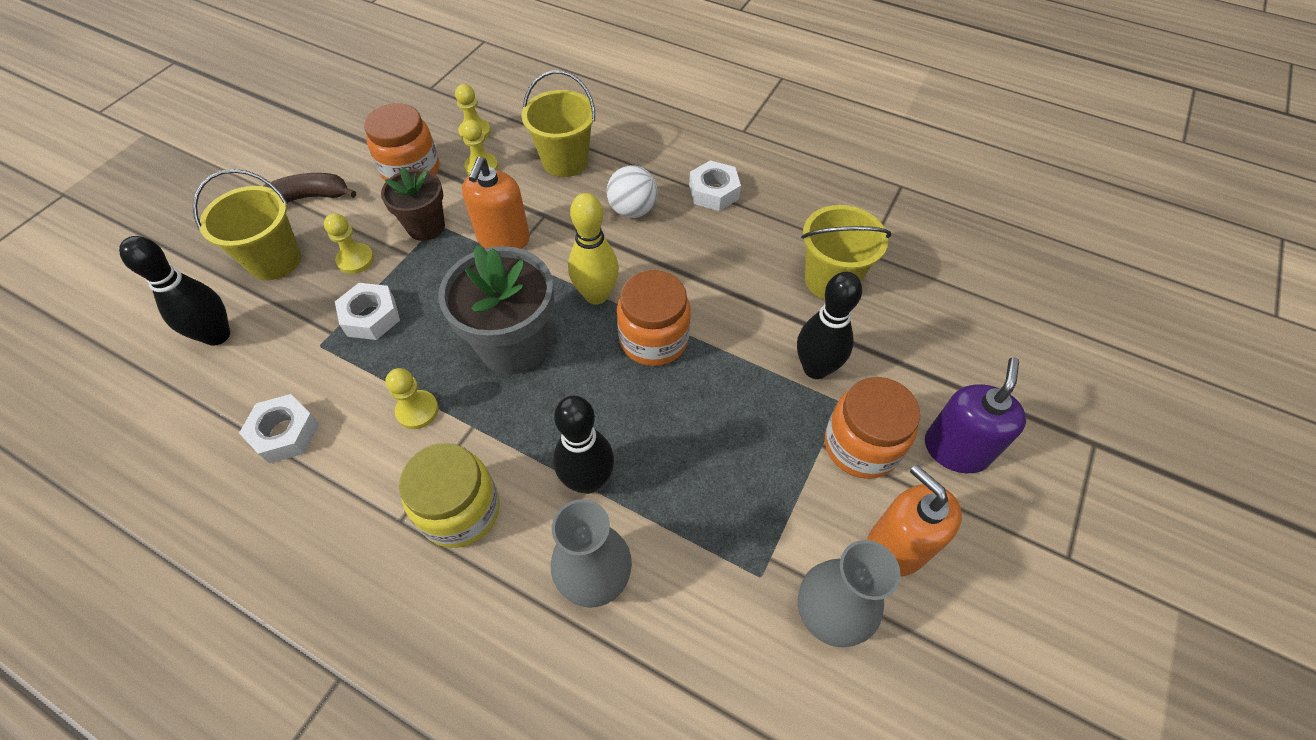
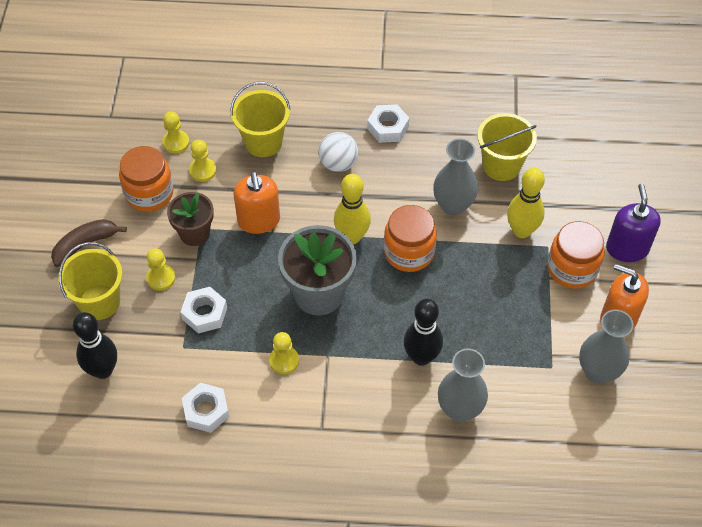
camera: 25 degrees left, 0 degrees up
(460, 510) = (355, 407): yellow jar -> none
(742, 304) = (453, 205): none -> grey vase
(815, 368) = (521, 230): black bowling pin -> yellow bowling pin

